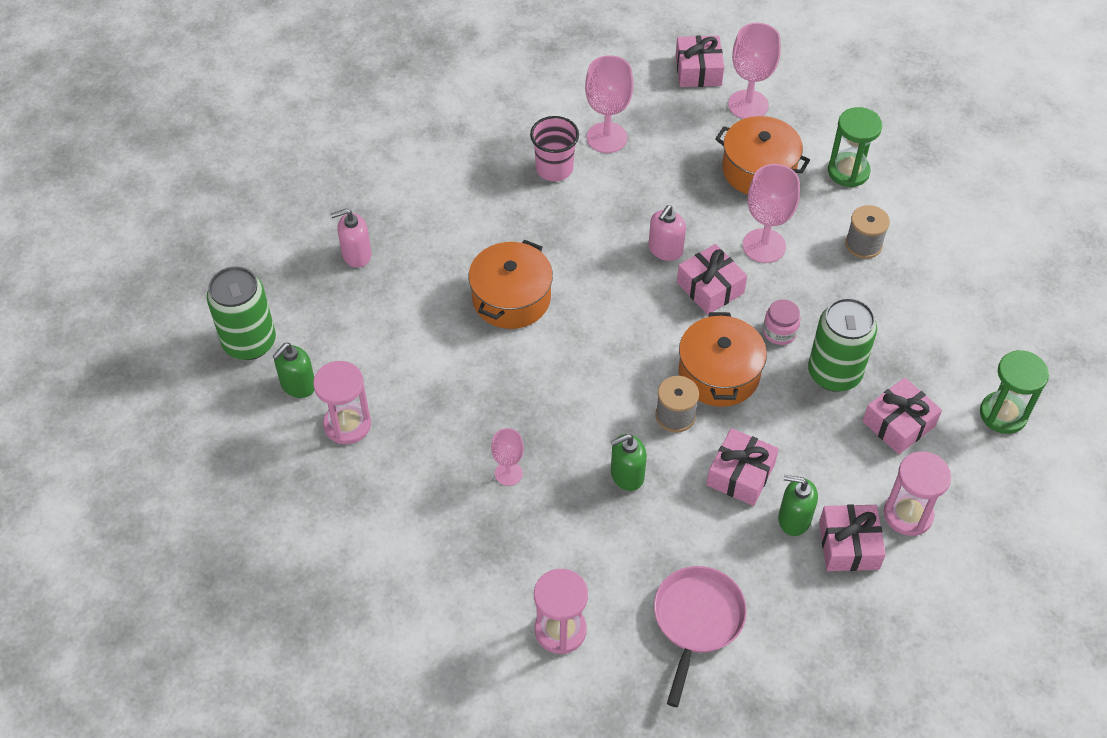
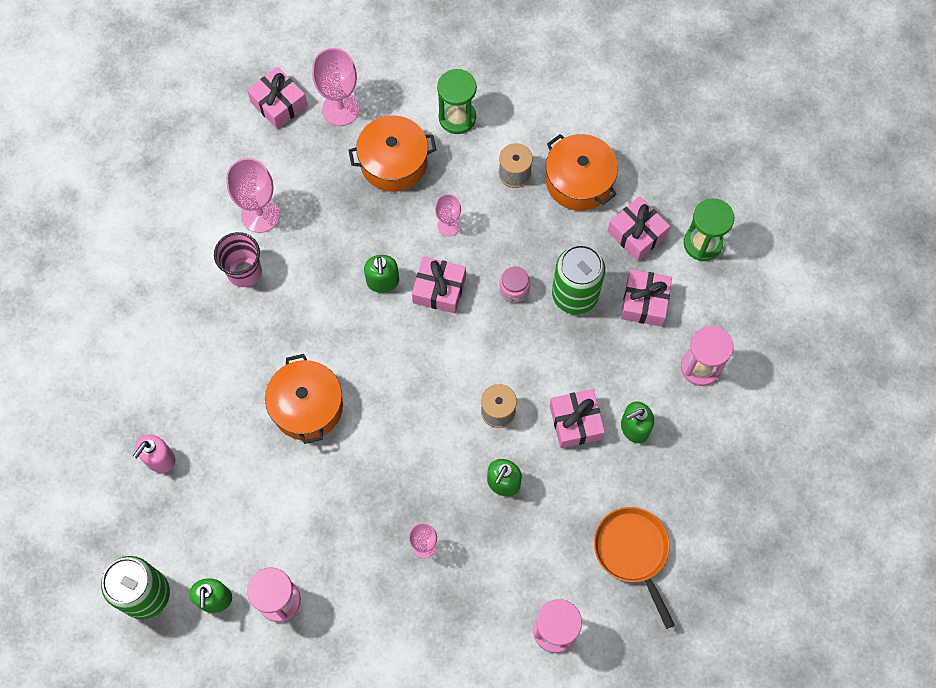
camera: 40 degrees left, 15 degrees up
(665, 250) = (383, 281): pink soap dispenser -> green soap dispenser
(696, 621) = (633, 552): pink pan -> orange pan
(719, 374) = (500, 355): orange pot -> orange pot (579, 181)
(764, 246) = (448, 226): pink goblet -> pink goblet, size x0.58
(849, 545) = (682, 419): pink gift -> pink gift (637, 233)

